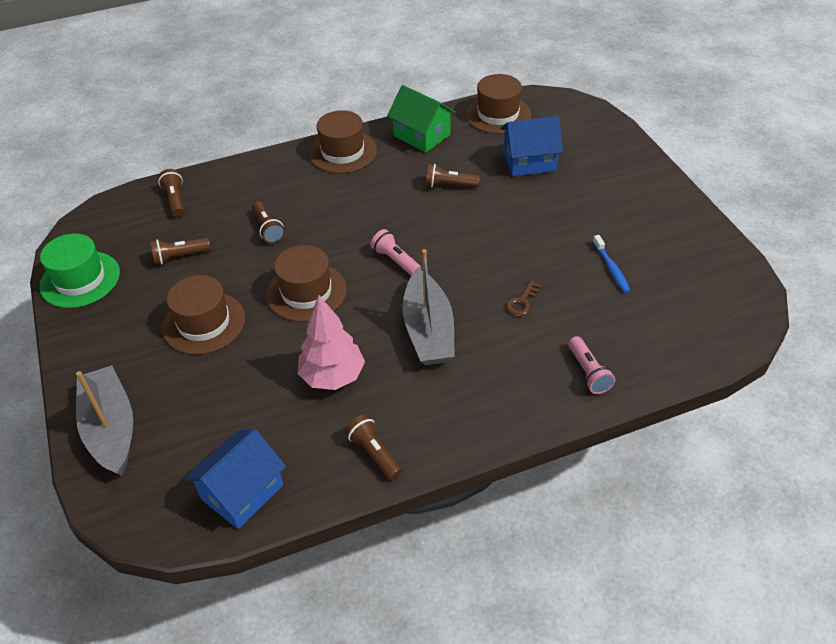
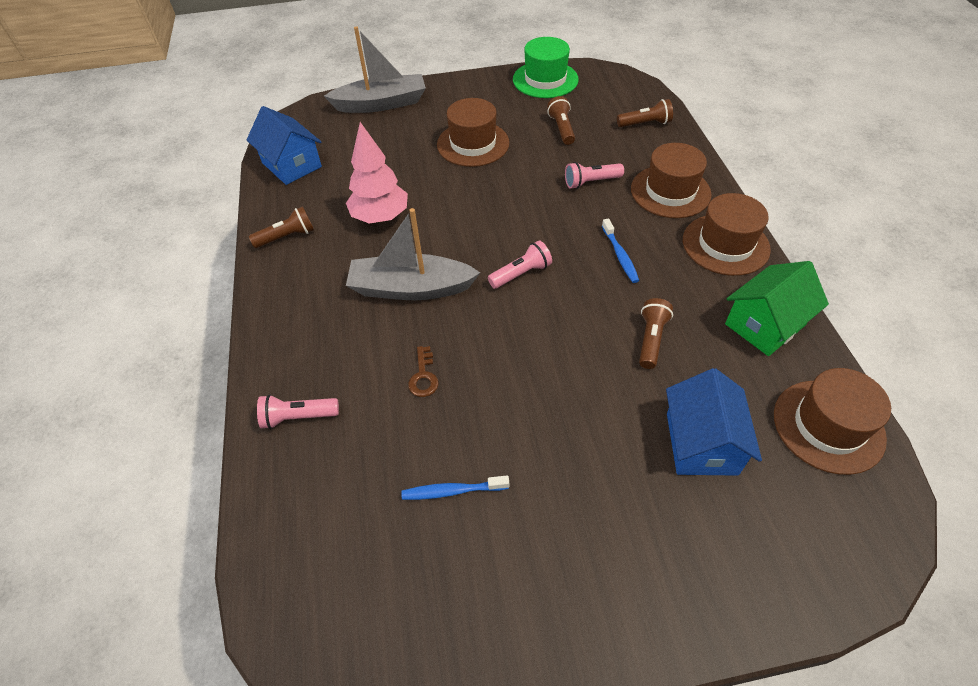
camera: 100 degrees right, 5 degrees up
(268, 229) = (591, 182): brown flashlight -> pink flashlight
(306, 292) = (492, 205): brown hat -> brown hat (670, 191)
(364, 205) = (620, 255): none -> blue toothbrush
(522, 302) = (423, 376): brown key -> brown key turned 135 degrees counterclockwise

